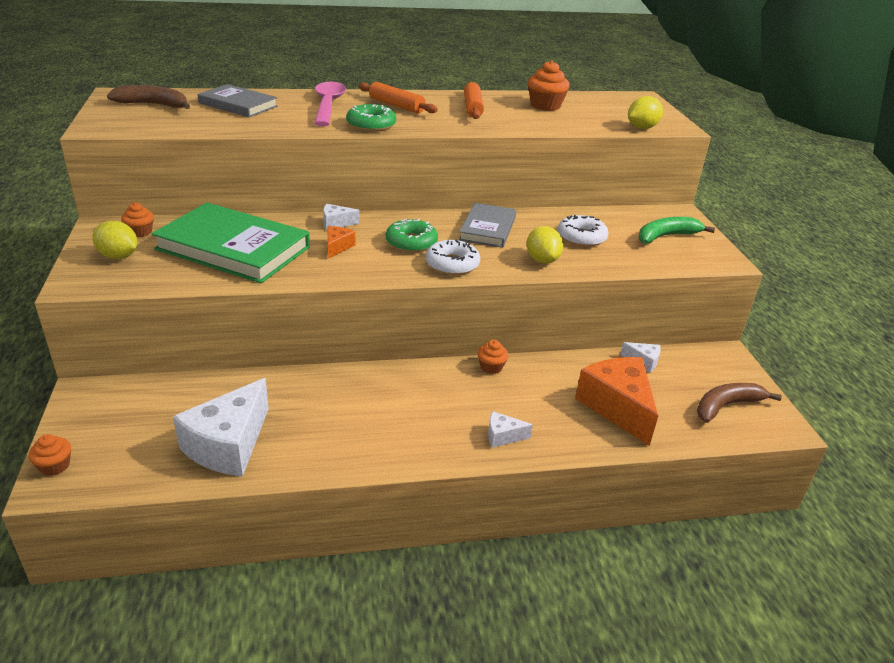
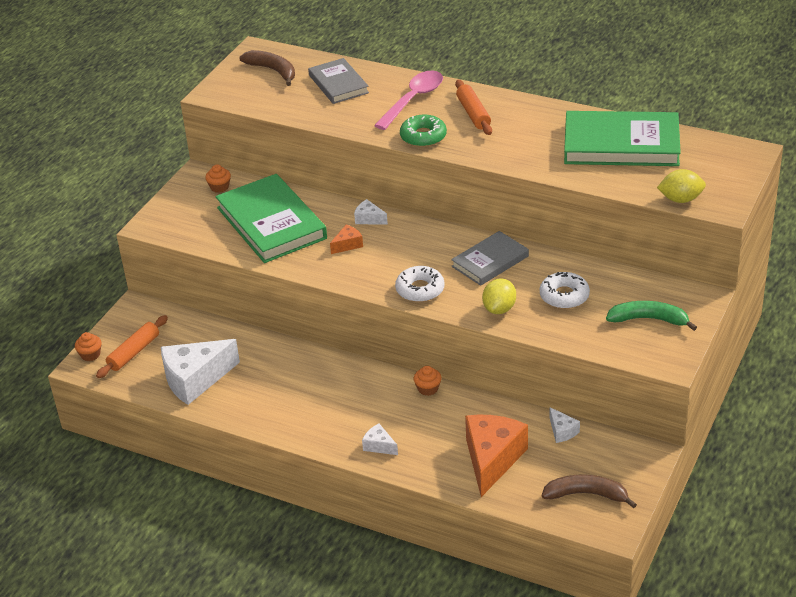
camera: 40 degrees right, 5 degrees up
(118, 256) = (190, 208): yellow lemon -> none
(411, 242) = (409, 257): green donut -> none
(473, 108) = (543, 132): orange rolling pin -> orange rolling pin (134, 352)
(545, 106) = (621, 144): orange cupcake -> green book

